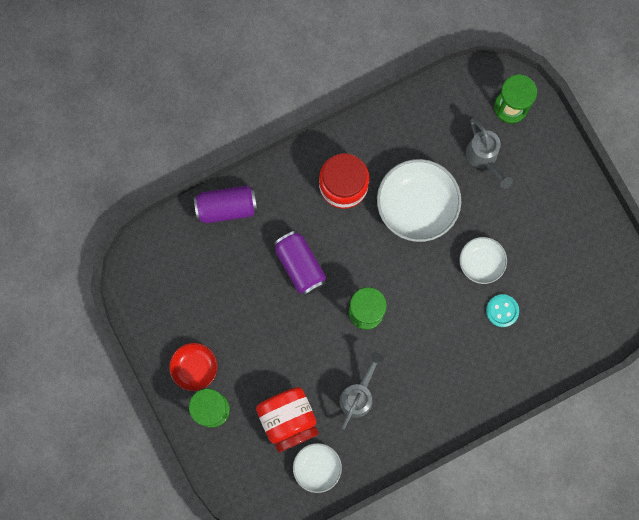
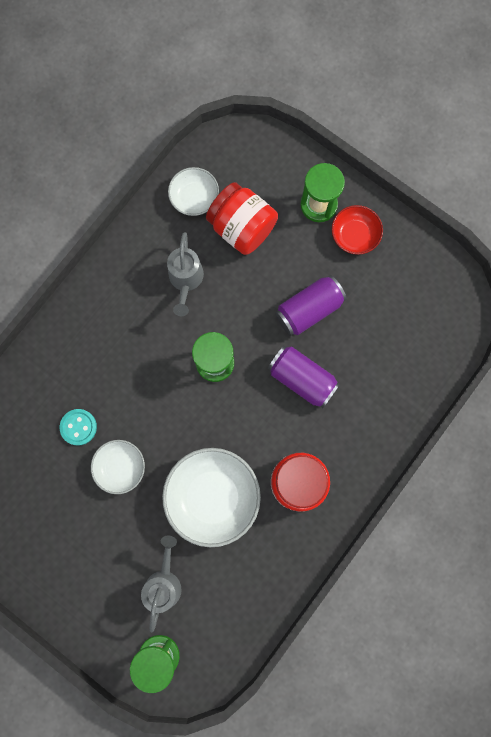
camera: 155 degrees right, 0 degrees up
(227, 207) = (404, 403): purple can -> purple can (309, 310)
(484, 158) = (164, 582): grey watering can -> grey watering can turned 60 degrees clockwise

